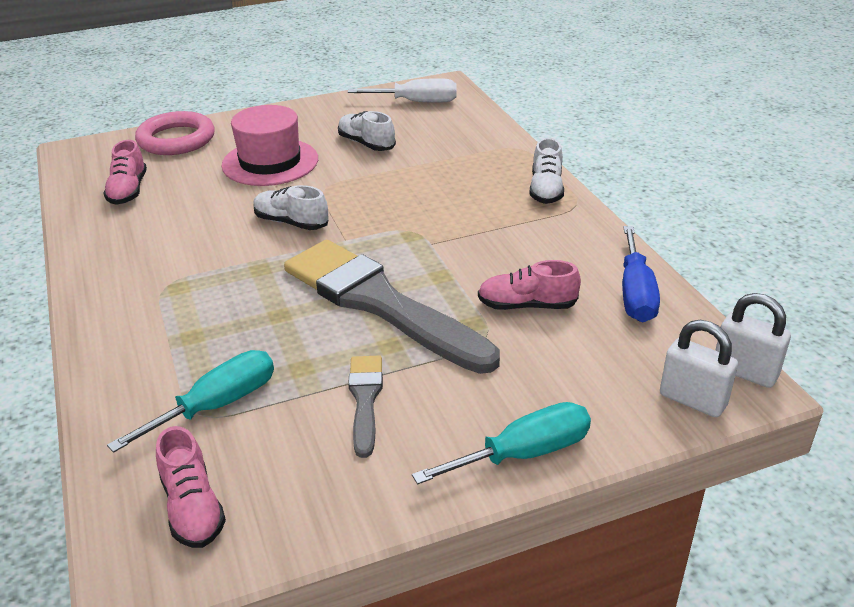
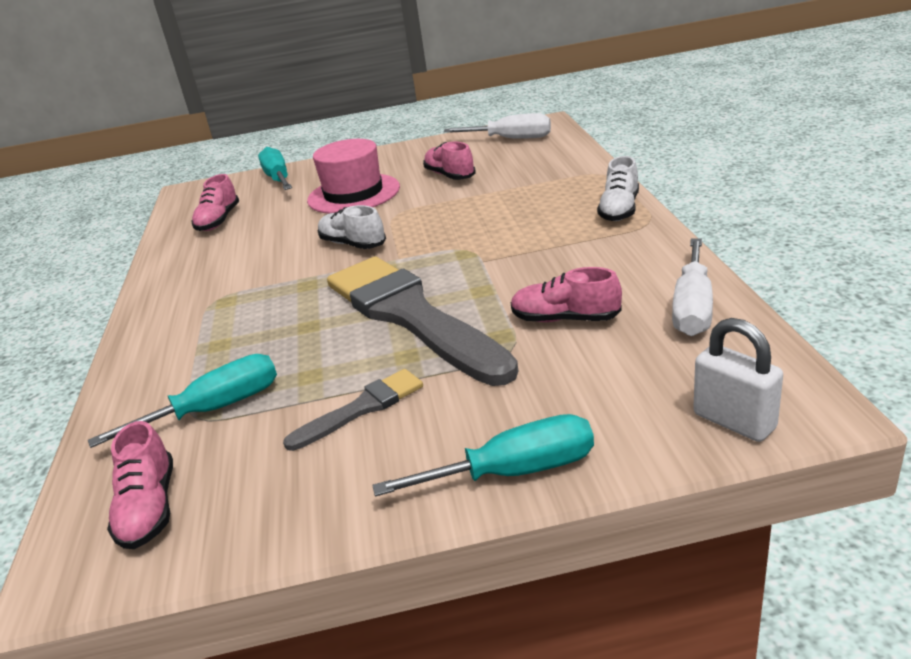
camera: 15 degrees right, 5 degrees down
(176, 139) = (278, 178): pink ring -> turquoise screwdriver
(365, 399) = (362, 408): grey brush -> grey brush turned 45 degrees clockwise
(366, 144) = (450, 175): white shoe -> pink shoe
(635, 293) = (692, 307): blue screwdriver -> white screwdriver
(744, 372) = (808, 392): white padlock -> none

